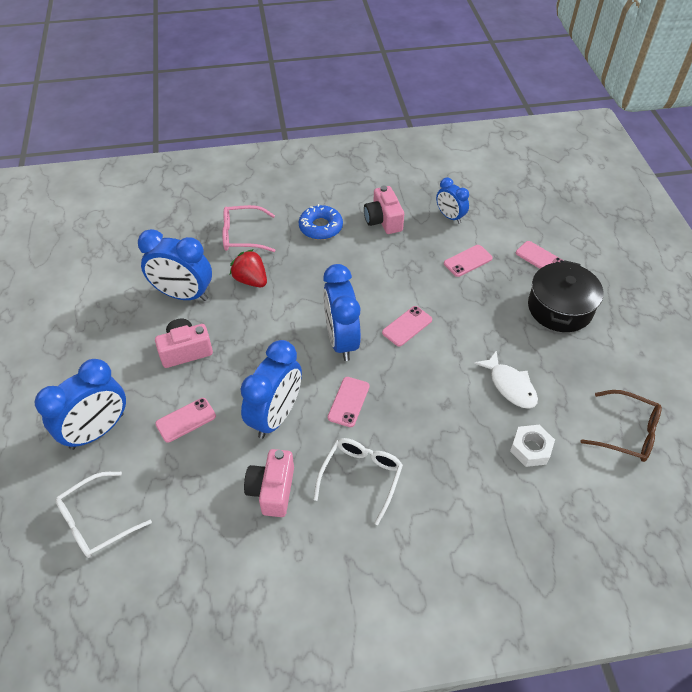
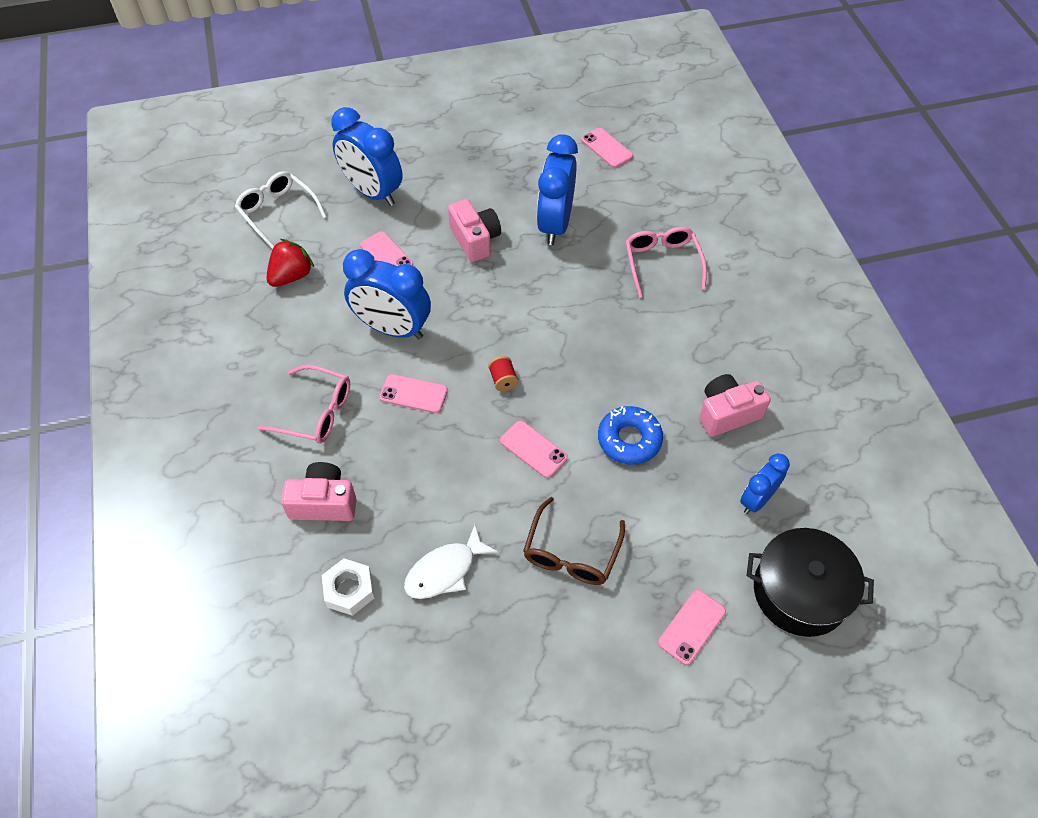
camera: 85 degrees right, 5 degrees up
(251, 280) = (587, 281): red strawberry -> red strawberry (291, 276)
(272, 490) = (303, 336): pink camera -> pink camera (323, 502)
(320, 227) = (696, 342): blue donut -> blue donut (629, 440)
(341, 340) = (503, 380): blue clock -> red spool
(361, 477) = (316, 412): white glasses -> pink glasses
(467, 261) = (666, 523): pink phone -> pink phone (606, 148)
(560, 308) = (591, 648): black pot -> black pot (800, 592)
(627, 432) = (373, 718): brown glasses -> brown glasses (571, 553)

